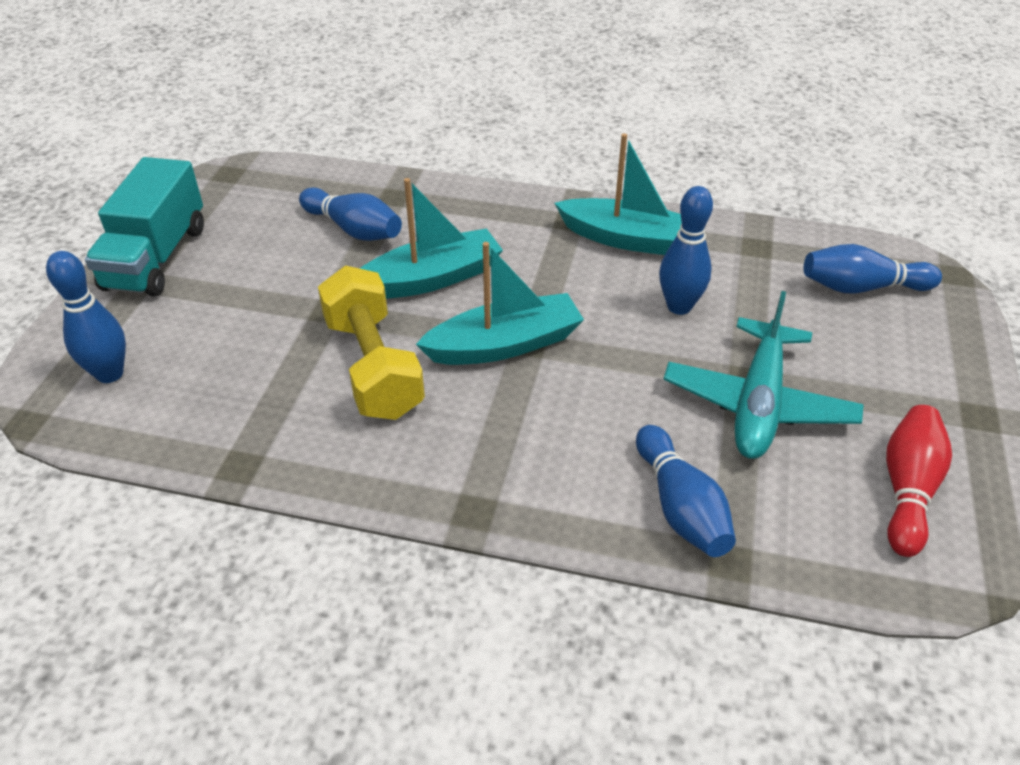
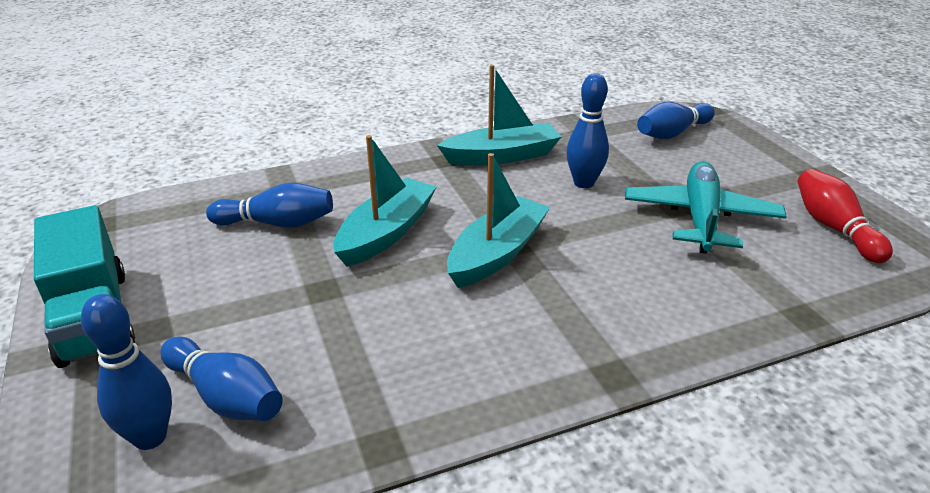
camera: 35 degrees left, 10 degrees down
(373, 366) = (412, 312): yellow dumbbell -> none
(680, 507) = (737, 299): blue bowling pin -> blue bowling pin (226, 396)
(758, 403) = (700, 218): turquoise plane -> turquoise plane turned 150 degrees counterclockwise

